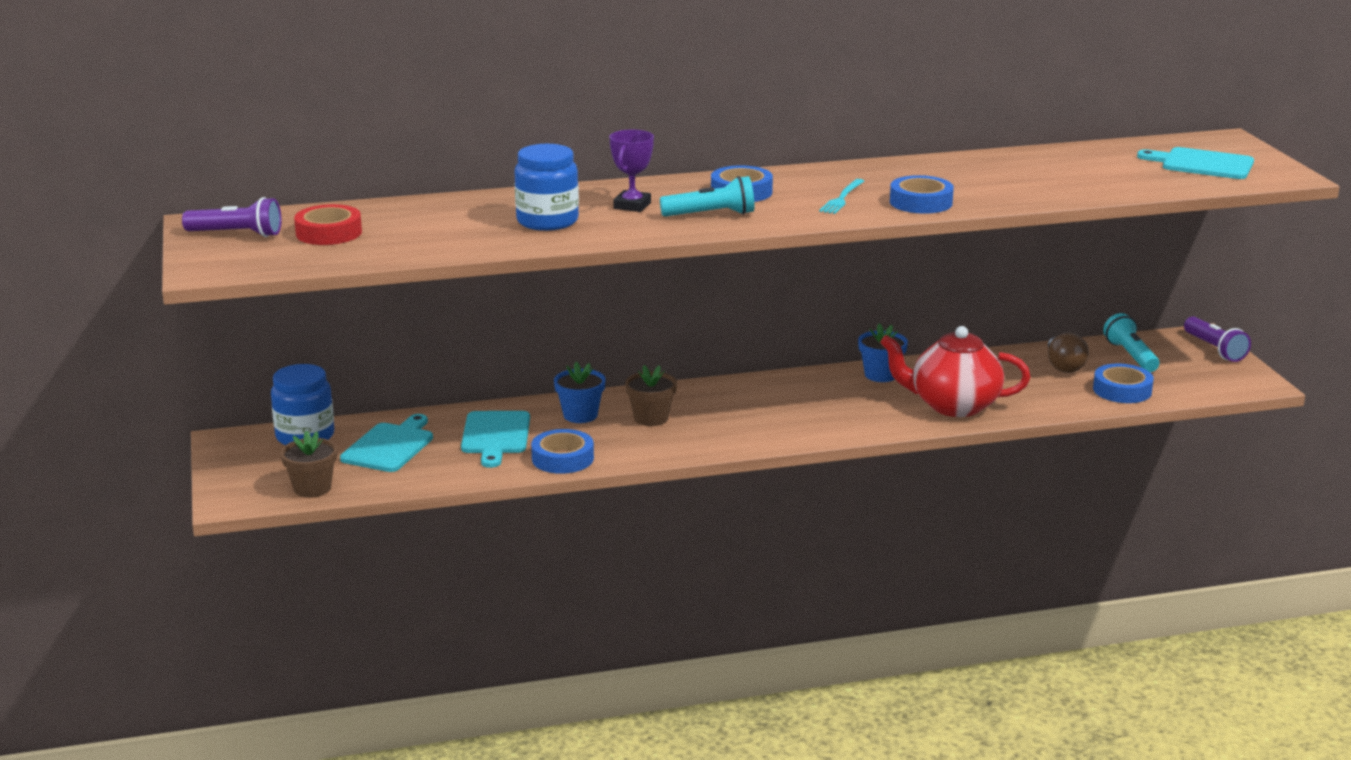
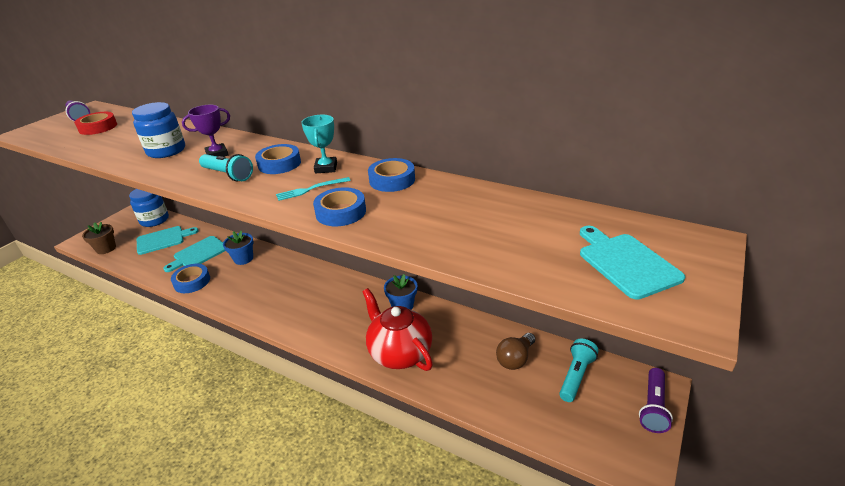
camera: 45 degrees right, 10 degrees up
(651, 418) = (262, 276): brown flower pot -> none
(805, 181) = (326, 168): none -> turquoise trophy
(1122, 390) = (521, 406): blue tape -> blue tape (392, 180)

